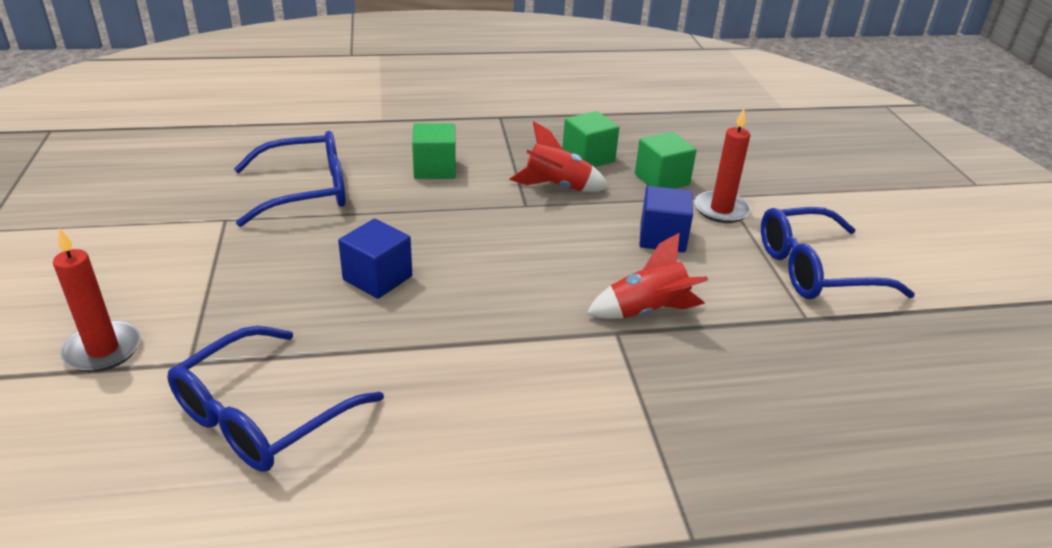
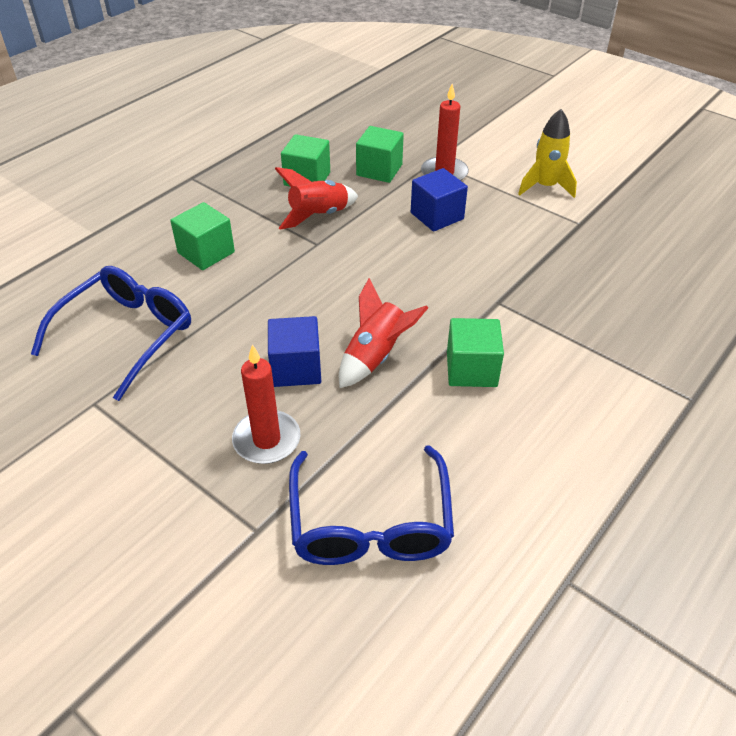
camera: 40 degrees left, 10 degrees up
(103, 350) = (170, 577): red candle -> red candle (266, 440)
(510, 366) = (471, 369): none -> green cube
(647, 311) = (496, 276): red rocket -> red rocket (375, 356)
(814, 269) = (545, 187): blue glasses -> yellow rocket

